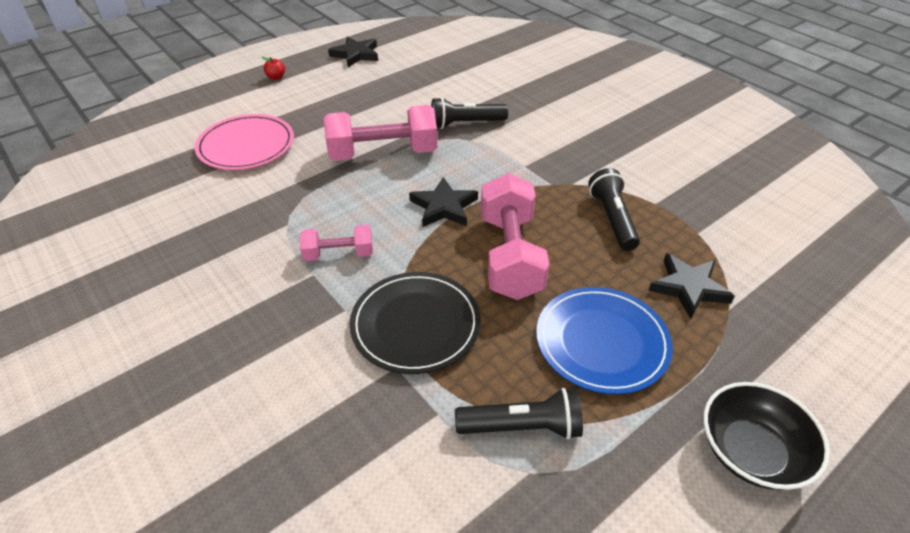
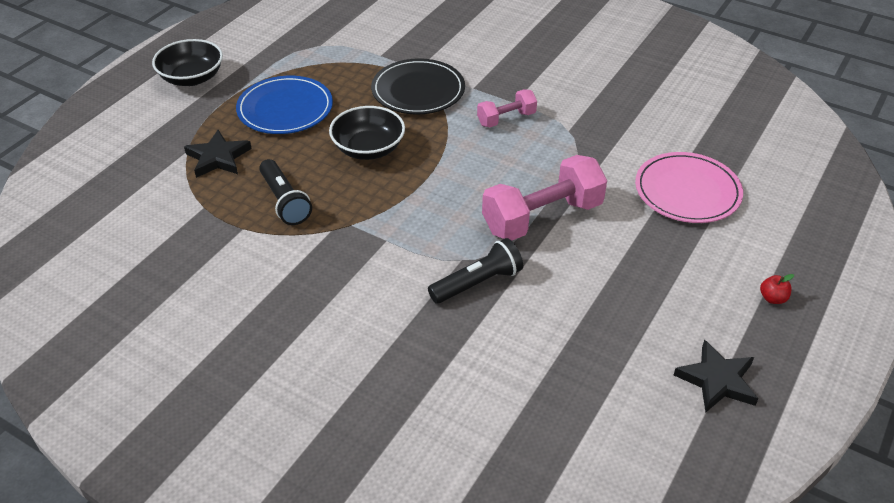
camera: 160 degrees right, 0 degrees up
(444, 207) = (445, 176): black star -> none
(510, 256) = (368, 148): pink dumbbell -> black bowl
(522, 427) = (328, 60): black flashlight -> none

